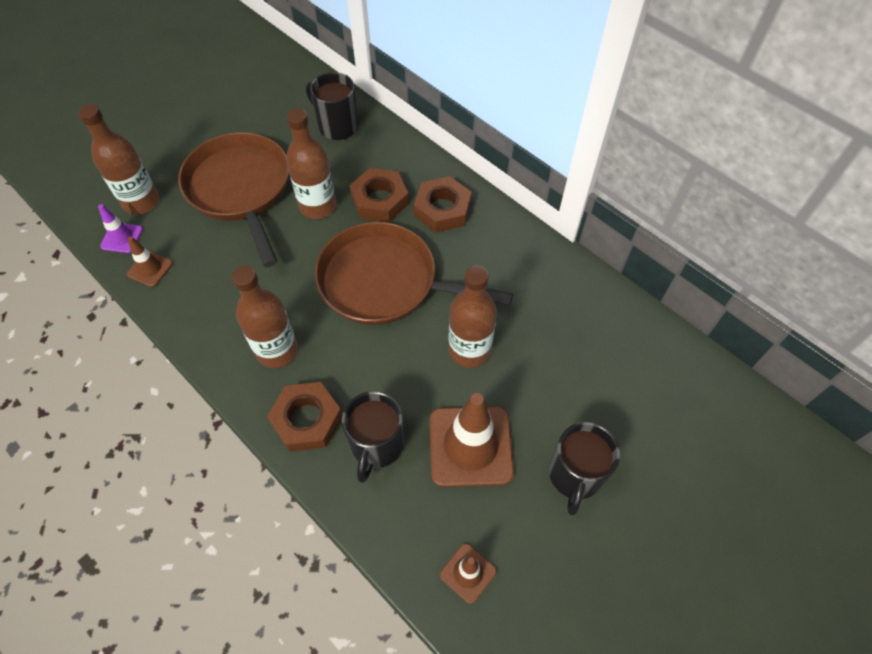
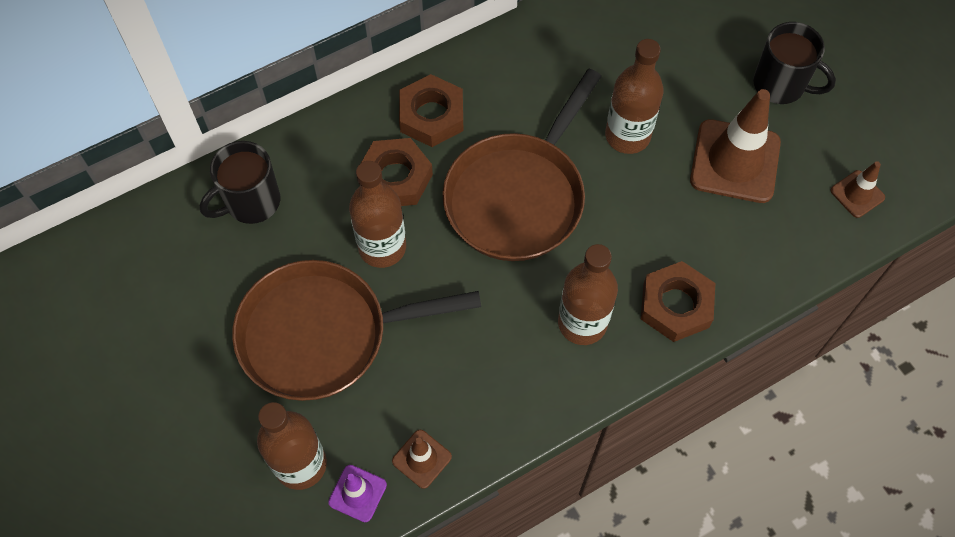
camera: 75 degrees left, 5 degrees up
(376, 445) = (718, 244): black mug -> none

